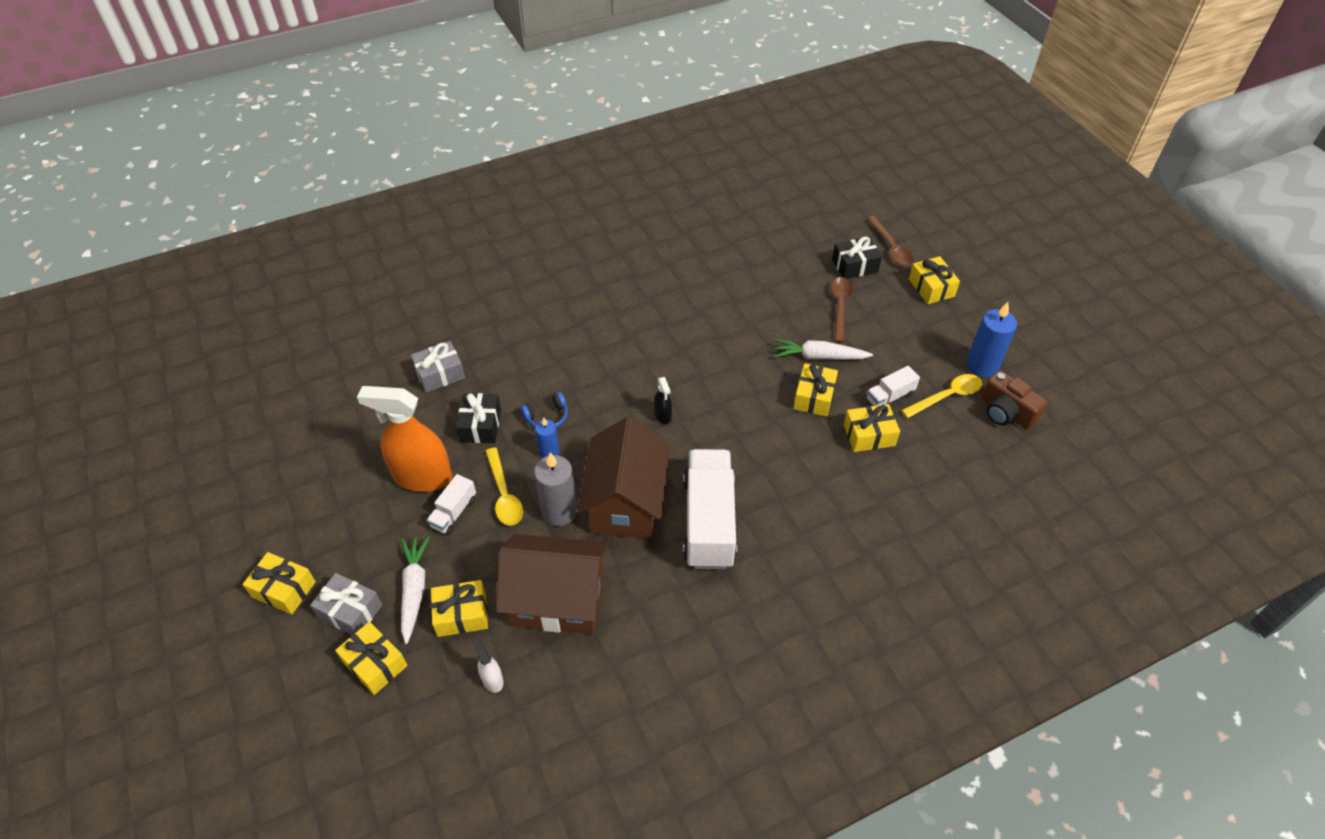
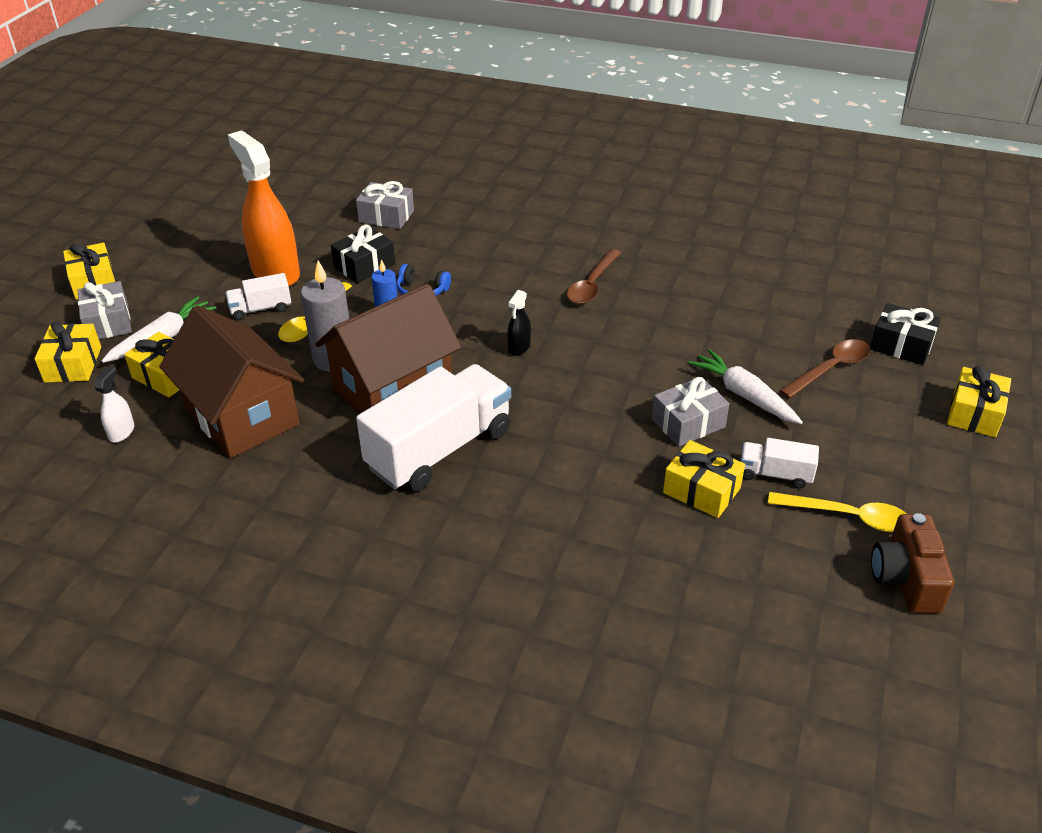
camera: 45 degrees right, 10 degrees down
(814, 397) = (688, 423): yellow gift -> grey gift
(891, 248) = (972, 353): brown spoon -> brown spoon (592, 284)
(982, 366) = (938, 518): blue candle -> none

